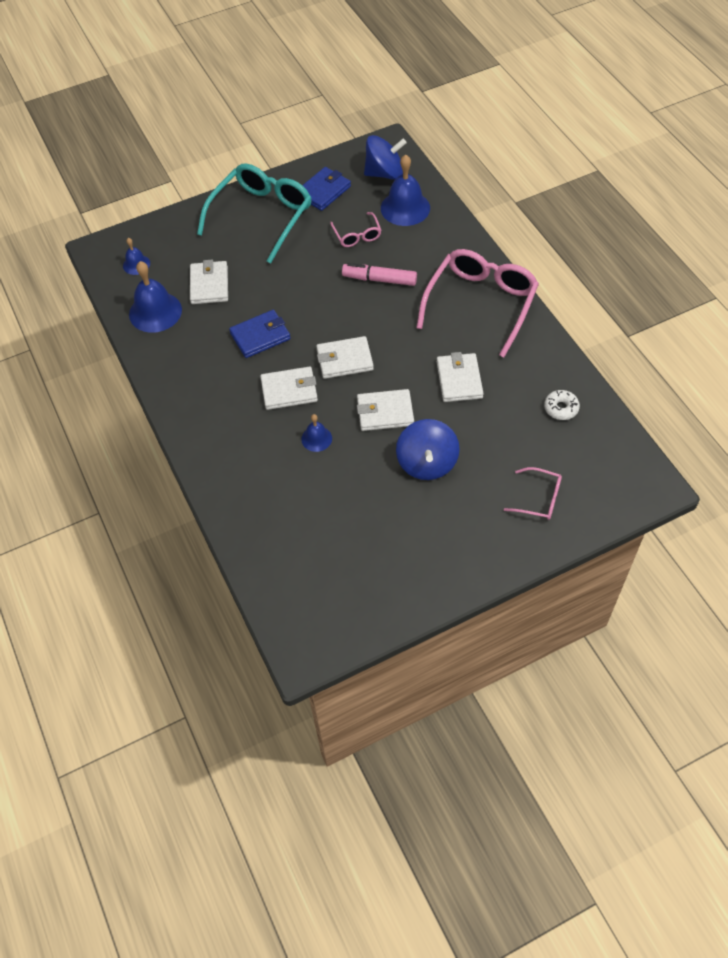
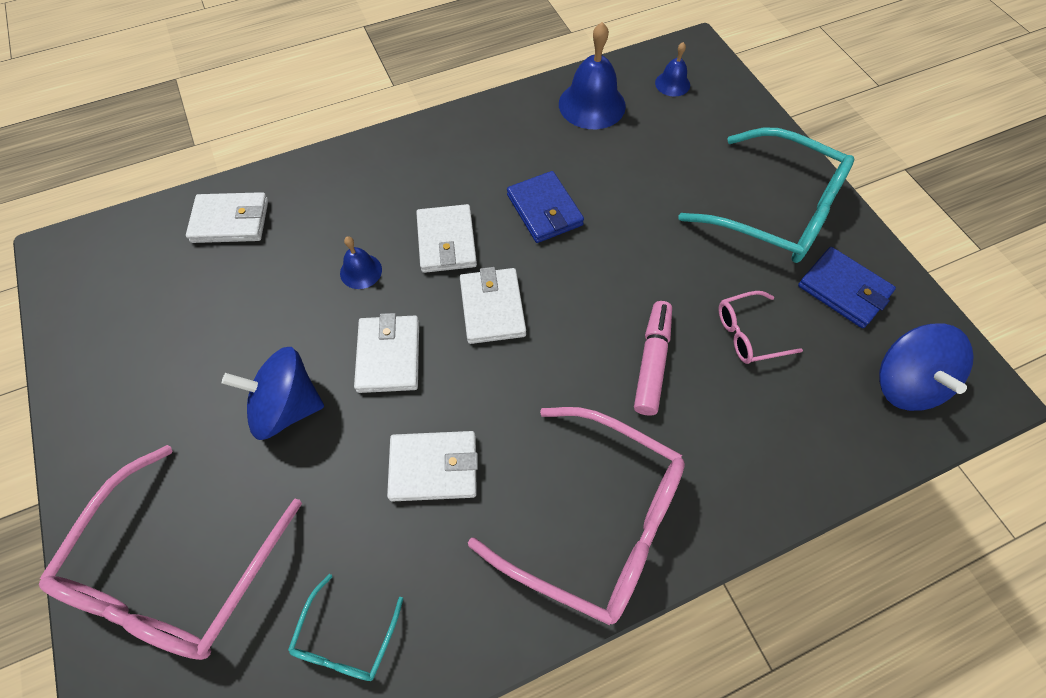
camera: 90 degrees right, 5 degrees up
(209, 285) = (638, 155): white wallet -> white wallet (230, 221)
(405, 208) = (823, 411): blue bell -> none
(539, 499) = (176, 571): pink glasses -> pink glasses, size x2.12
(561, 408) = (346, 639): white donut -> turquoise glasses

